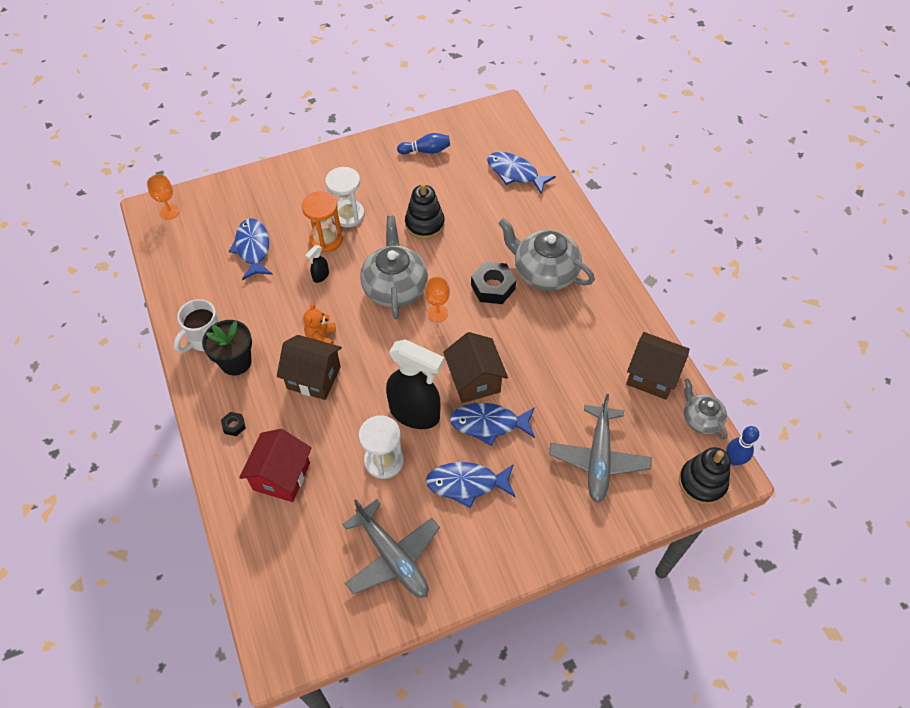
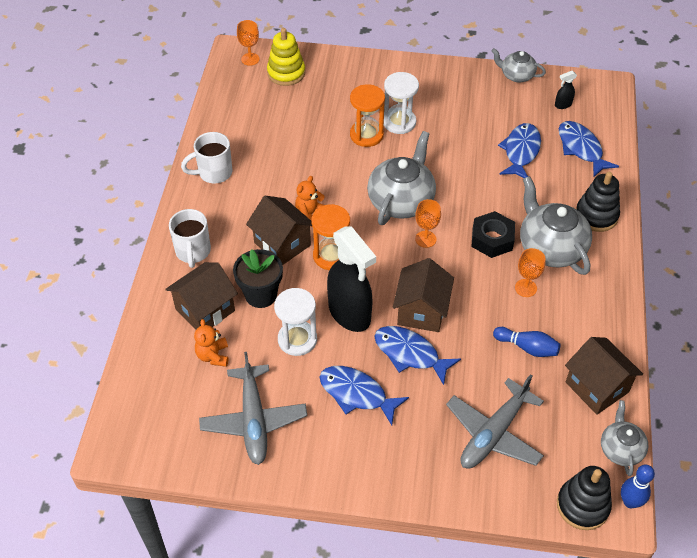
camera: 30 degrees right, 5 degrees down
(214, 211) = (286, 73): none -> yellow stacking toy
(234, 425) = (193, 252): black nut -> white mug
(236, 362) = (226, 202): black flower pot -> black flower pot (261, 295)
(253, 248) = (299, 117): blue fish -> blue fish (520, 151)
(281, 476) = (205, 310): red house -> brown house
(317, 516) = (213, 356): none -> orange teddy bear
(320, 276) = (342, 163): black spray bottle -> black spray bottle (562, 105)
(365, 367) = (331, 256): none -> orange hourglass
(422, 129) = (516, 75): none -> grey teapot
(424, 224) = (464, 158): black stacking toy -> black stacking toy (596, 215)
(426, 151) = (507, 95): blue bowling pin -> blue bowling pin (527, 347)
(546, 317) = (525, 288): none -> orange goblet

